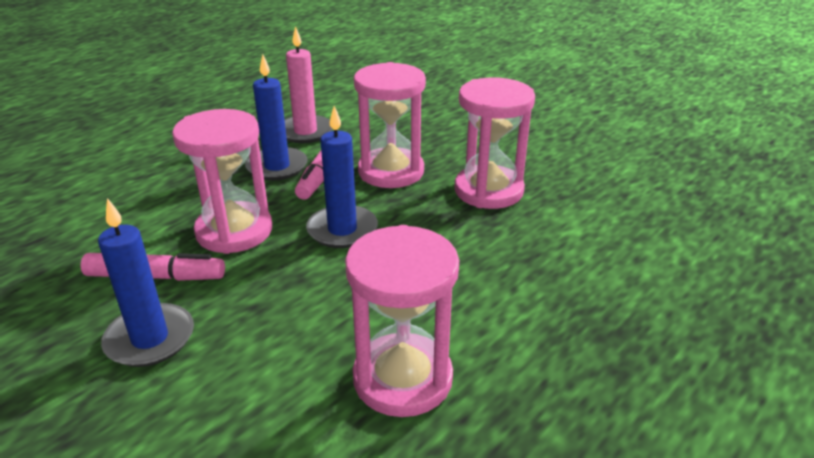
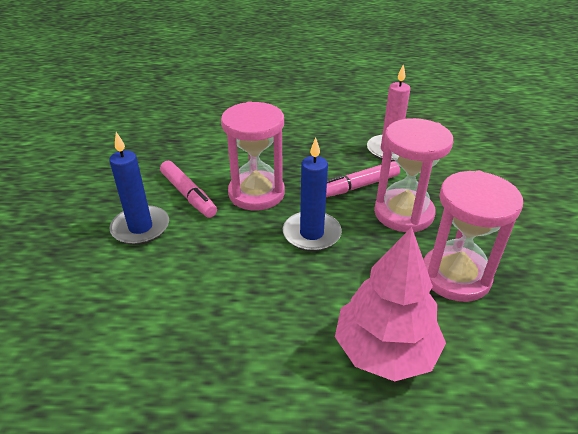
camera: 50 degrees right, 5 degrees up
(277, 167) = (337, 165): blue candle -> none
(402, 378) = (200, 356): pink hourglass -> none
(518, 265) = (385, 350): none -> pink tree

